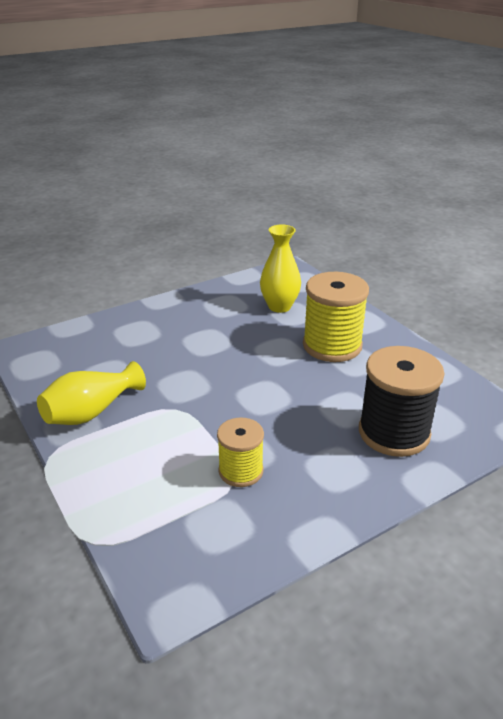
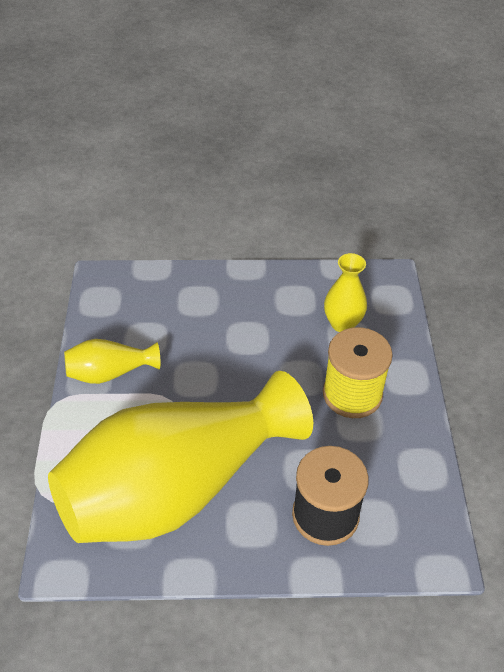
camera: 30 degrees right, 15 degrees up
(241, 471) = (177, 487): yellow spool -> yellow vase

